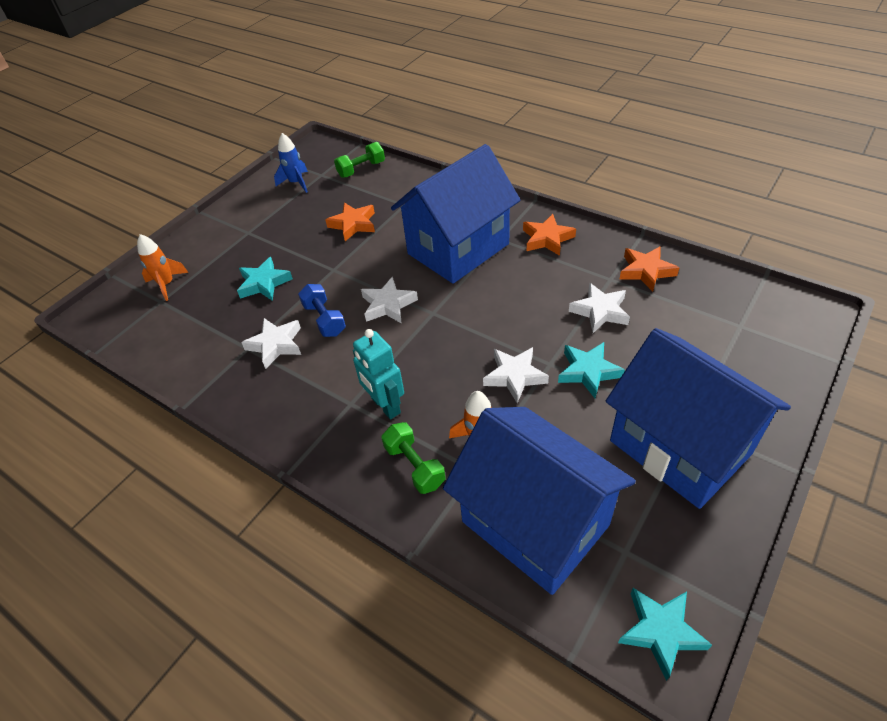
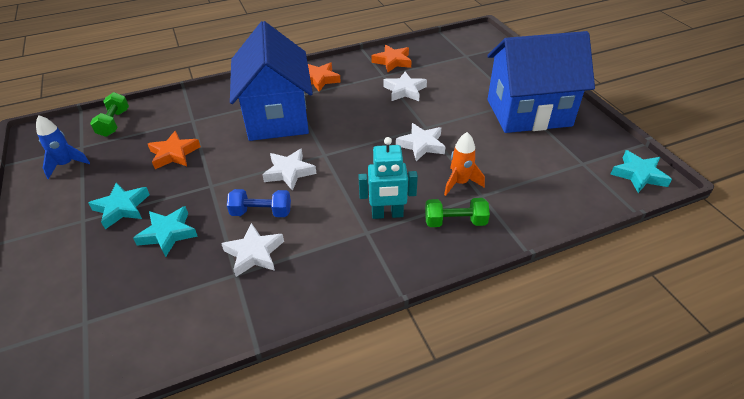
camera: 60 degrees left, 5 degrees down
(167, 284) = (66, 308): orange rocket -> none
(535, 523) = (541, 188): blue house -> none
(588, 371) = (447, 116): turquoise star -> turquoise star (122, 208)

